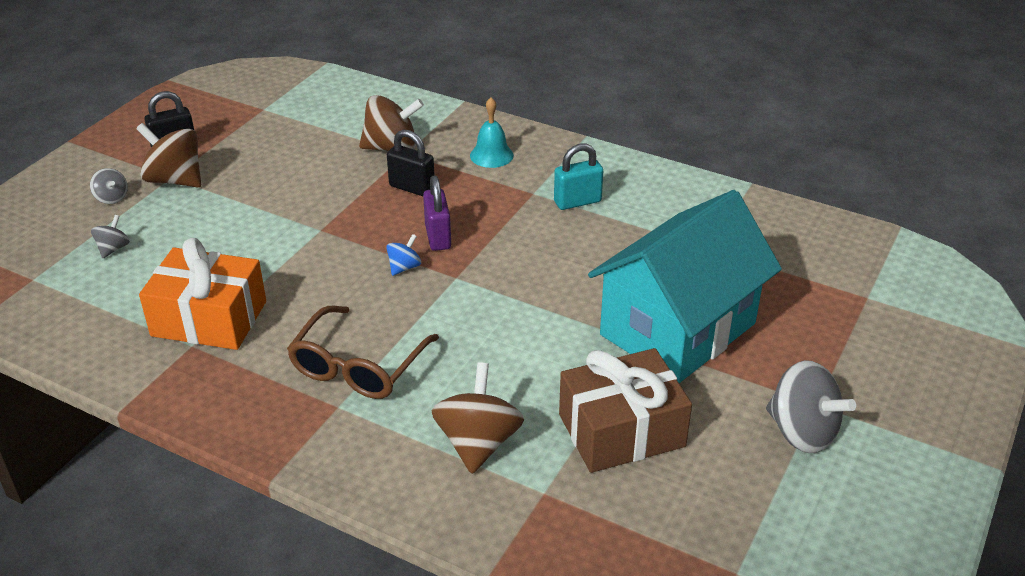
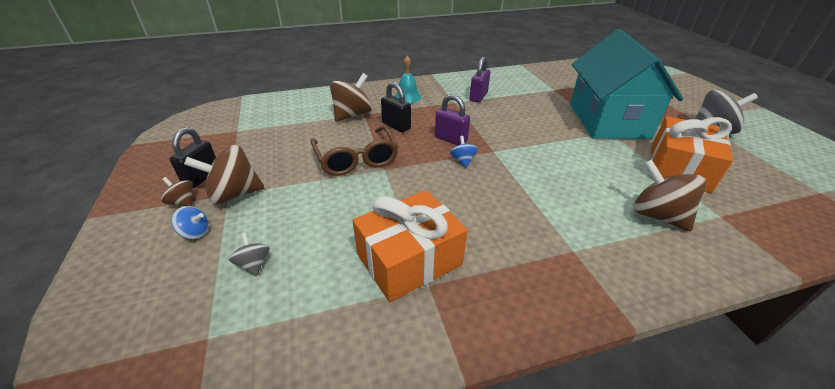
camera: 45 degrees left, 0 degrees up
(112, 198) = (195, 232): grey spinning top -> blue spinning top
(135, 164) = (182, 202): none -> brown spinning top
(358, 366) = (539, 222): brown glasses -> brown glasses (356, 159)
(412, 188) = (396, 126): black padlock -> black padlock turned 60 degrees clockwise
(577, 202) = (478, 97): turquoise padlock -> purple padlock
(621, 430) = (678, 168): brown gift -> orange gift

